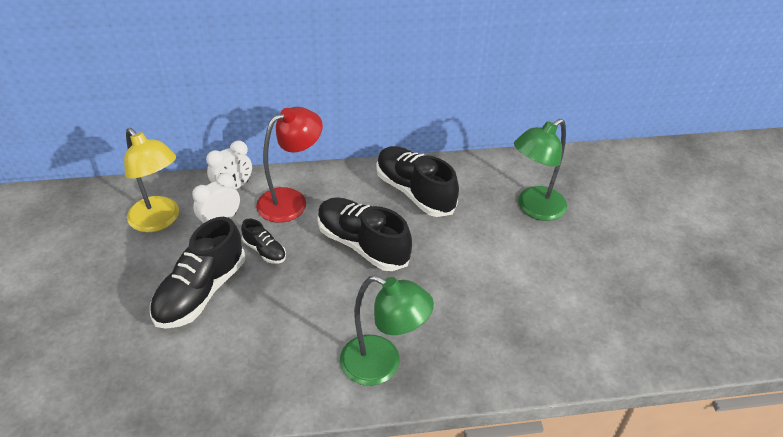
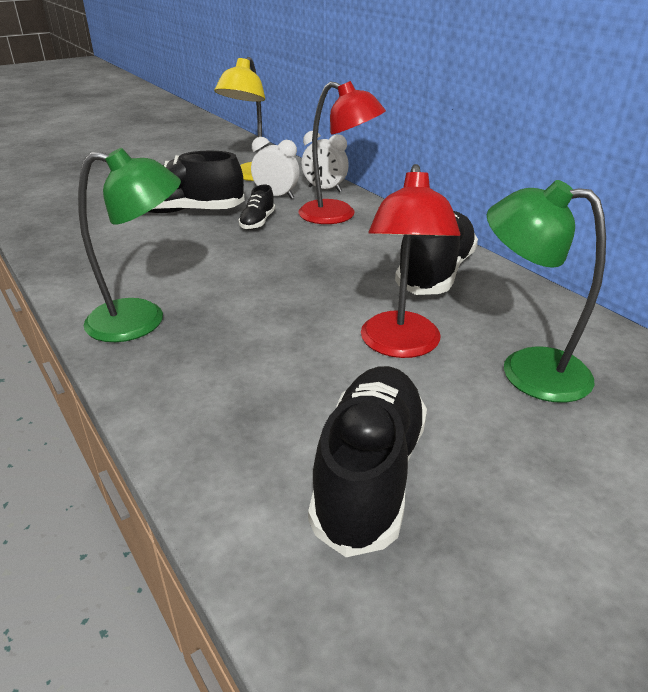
camera: 65 degrees right, 10 degrees down
(362, 244) = (314, 264): black shoe -> black shoe (370, 473)
(382, 365) = (142, 321): green lamp -> green lamp turned 90 degrees counterclockwise
(486, 246) = (400, 346): none -> red lamp

